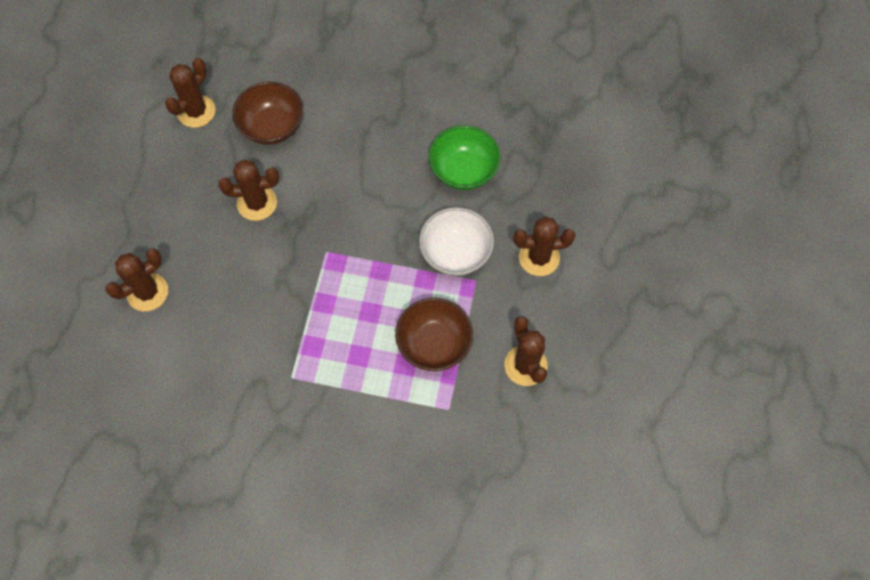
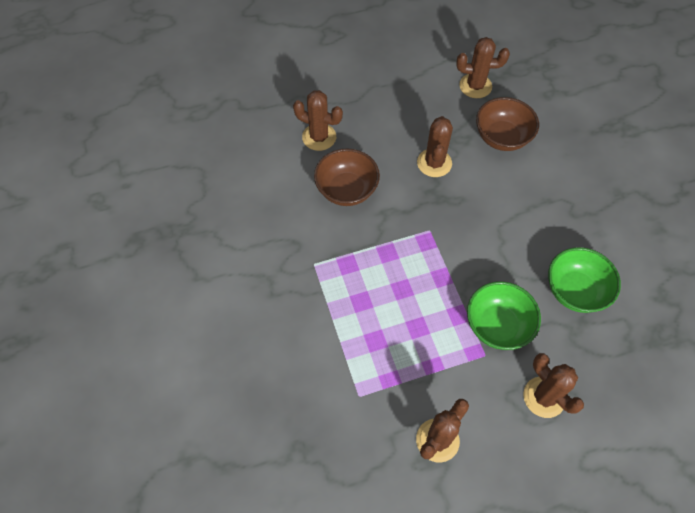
camera: 60 degrees right, 5 degrees down
(257, 203) = (434, 163): brown cactus -> brown cactus turned 45 degrees clockwise
(434, 344) = (407, 353): brown bowl -> brown bowl (346, 190)
(455, 253) = (497, 325): white bowl -> green bowl

